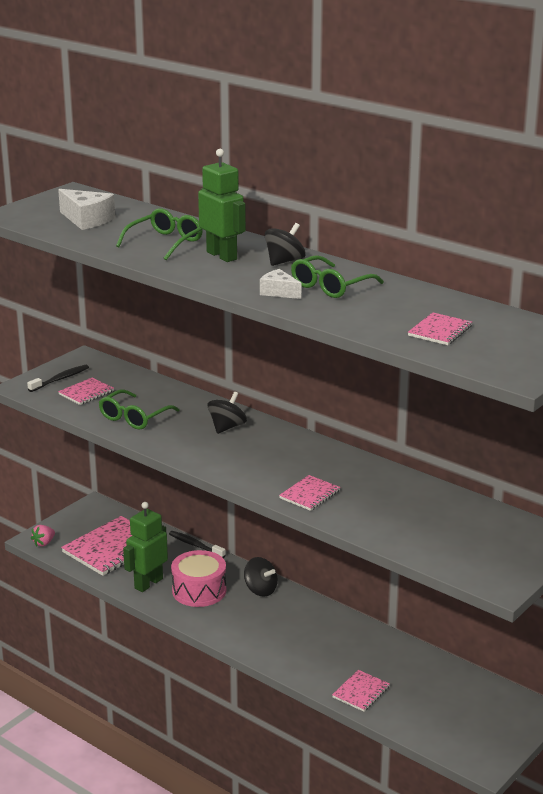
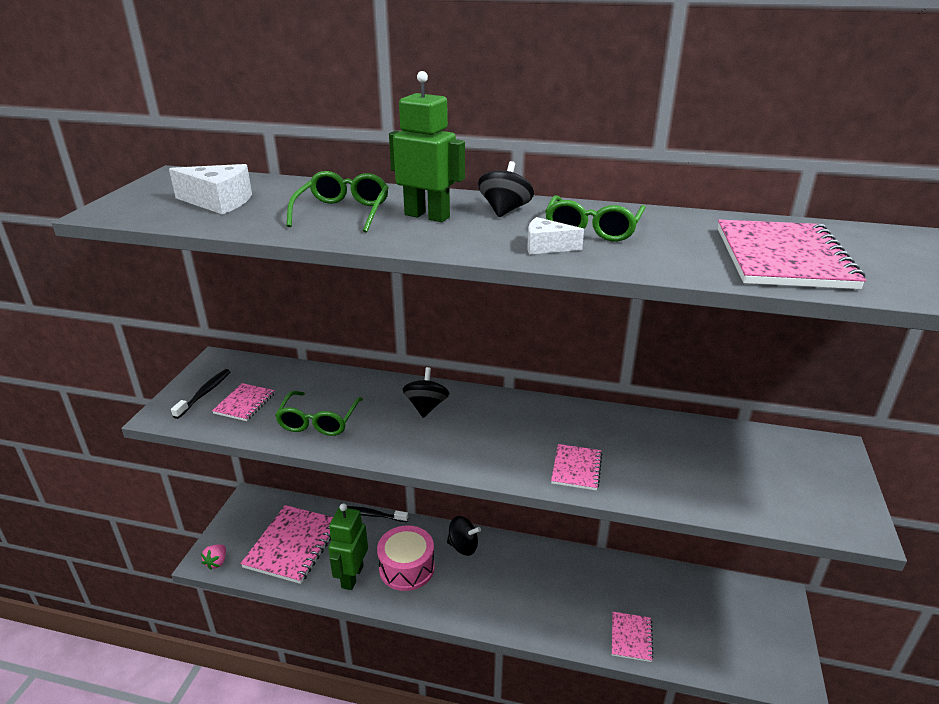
camera: 25 degrees left, 5 degrees up
(440, 331) = (783, 258): pink notebook -> pink notebook, size x1.92

